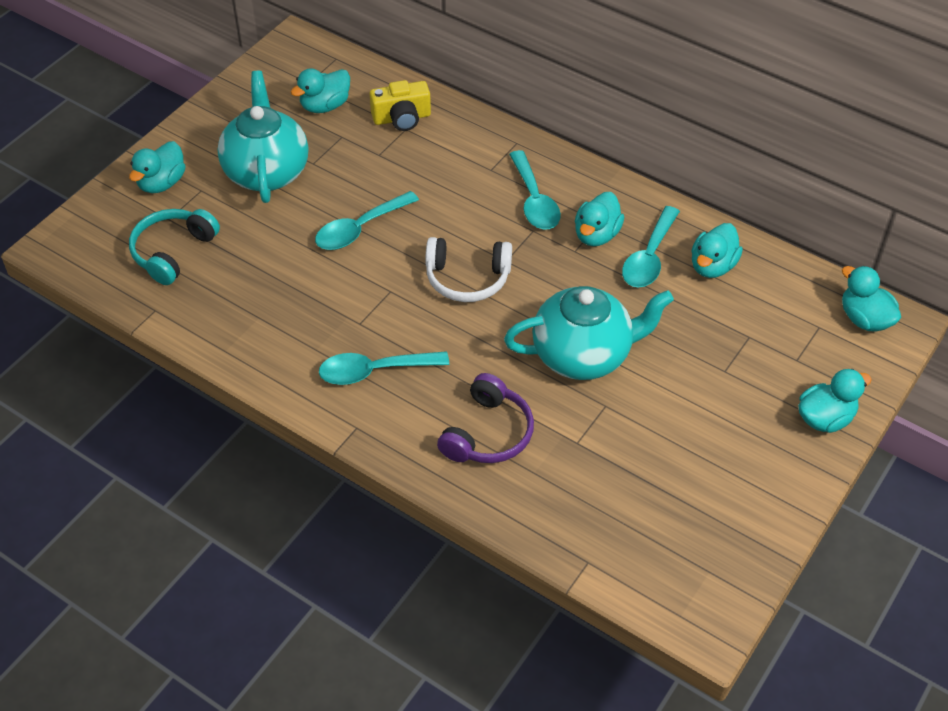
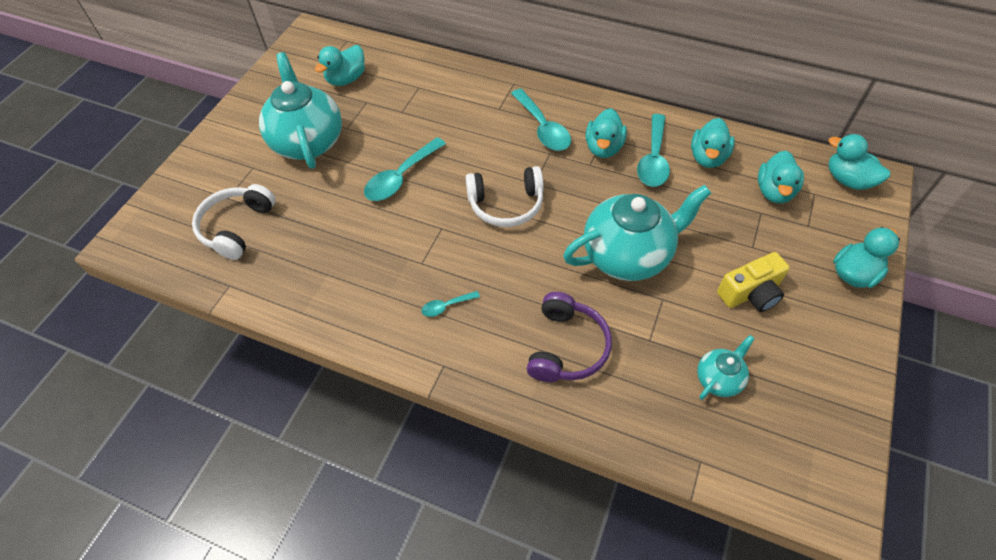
camera: 10 degrees left, 5 degrees up
(162, 183) = (216, 167): turquoise duck -> turquoise duck (774, 191)
(173, 252) = (237, 227): turquoise headphones -> white headphones
(374, 371) = (446, 306): turquoise spoon -> turquoise spoon, size x0.50
(402, 118) = (413, 79): yellow camera -> yellow camera (750, 293)
(635, 492) = (718, 379): none -> turquoise teapot

